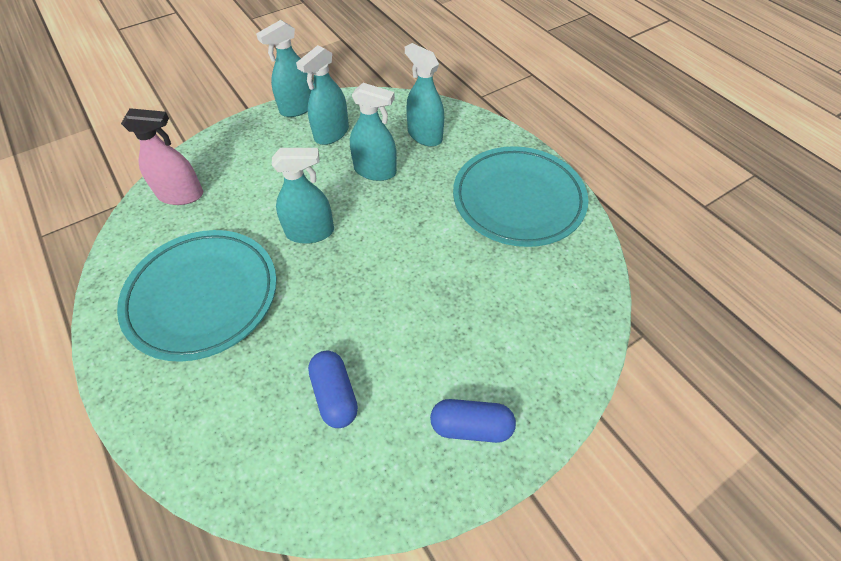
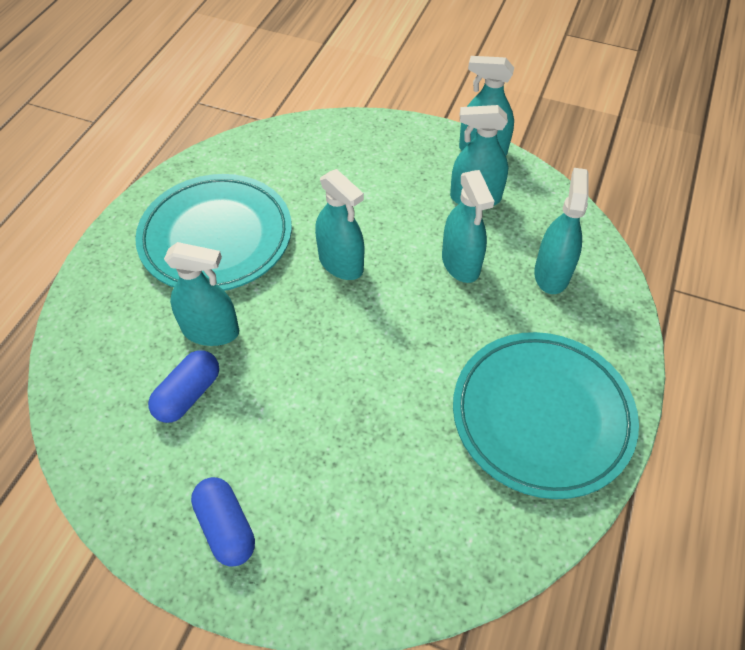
camera: 55 degrees right, 0 degrees up
(181, 195) = (304, 149): pink spray bottle -> none
(290, 347) = (211, 331): none -> turquoise spray bottle

